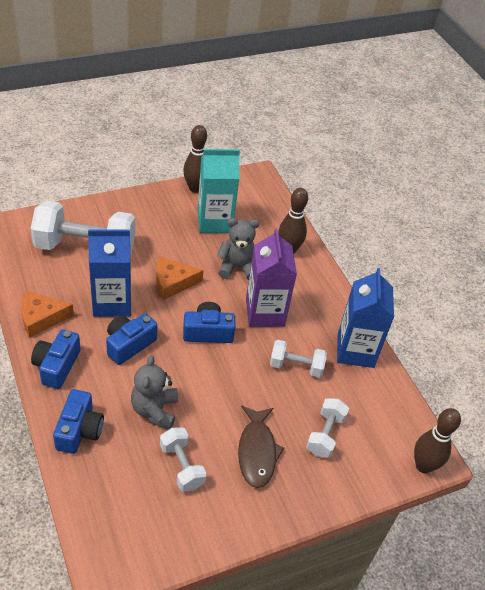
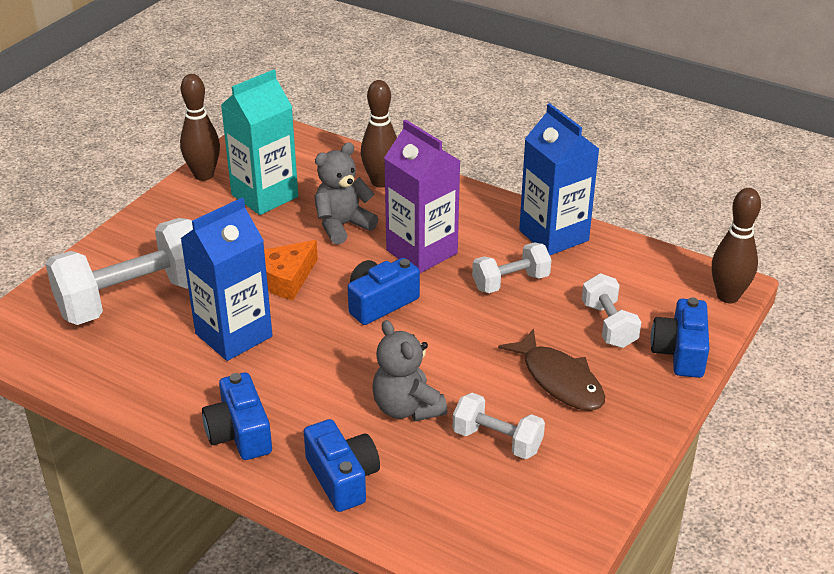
camera: 30 degrees left, 10 degrees down
(41, 318) = (162, 398): orange cheese -> none
(129, 344) = (303, 364): blue camera -> blue camera (680, 352)

